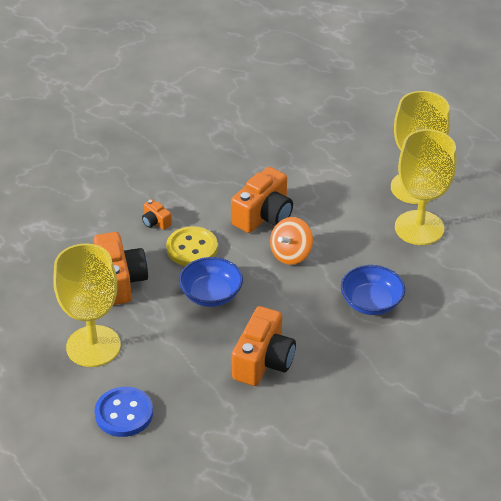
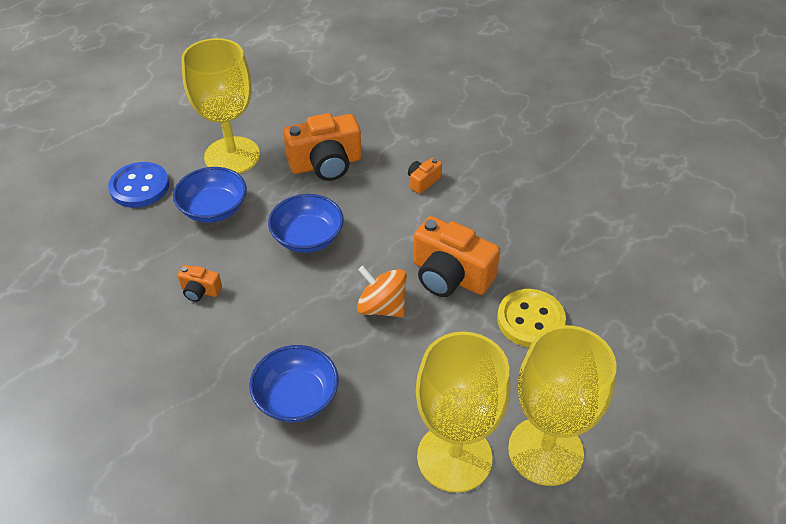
camera: 85 degrees right, 5 degrees up
(165, 356) = (214, 209): none -> blue bowl
(192, 248) = (382, 215): yellow button -> yellow button (530, 320)
(263, 361) = (200, 291): orange camera -> orange camera, size x0.47

